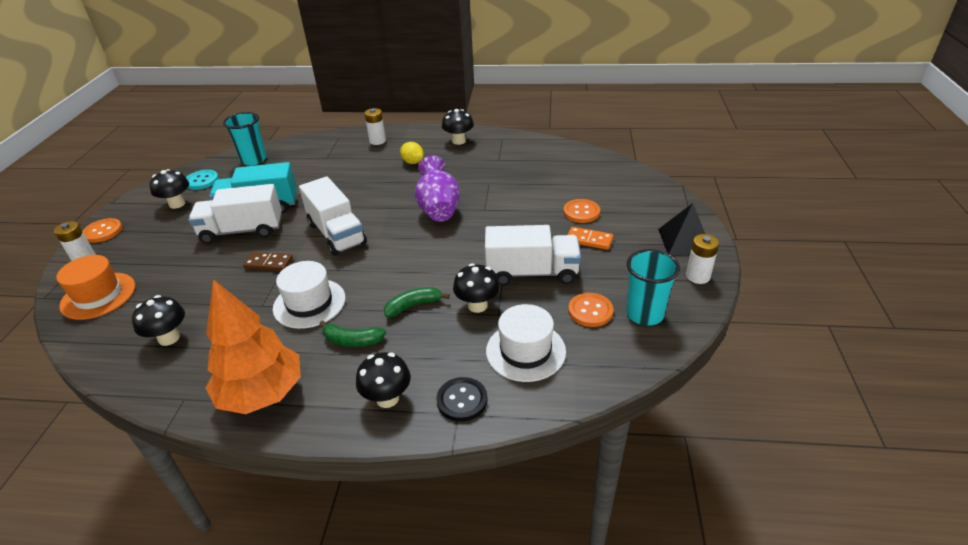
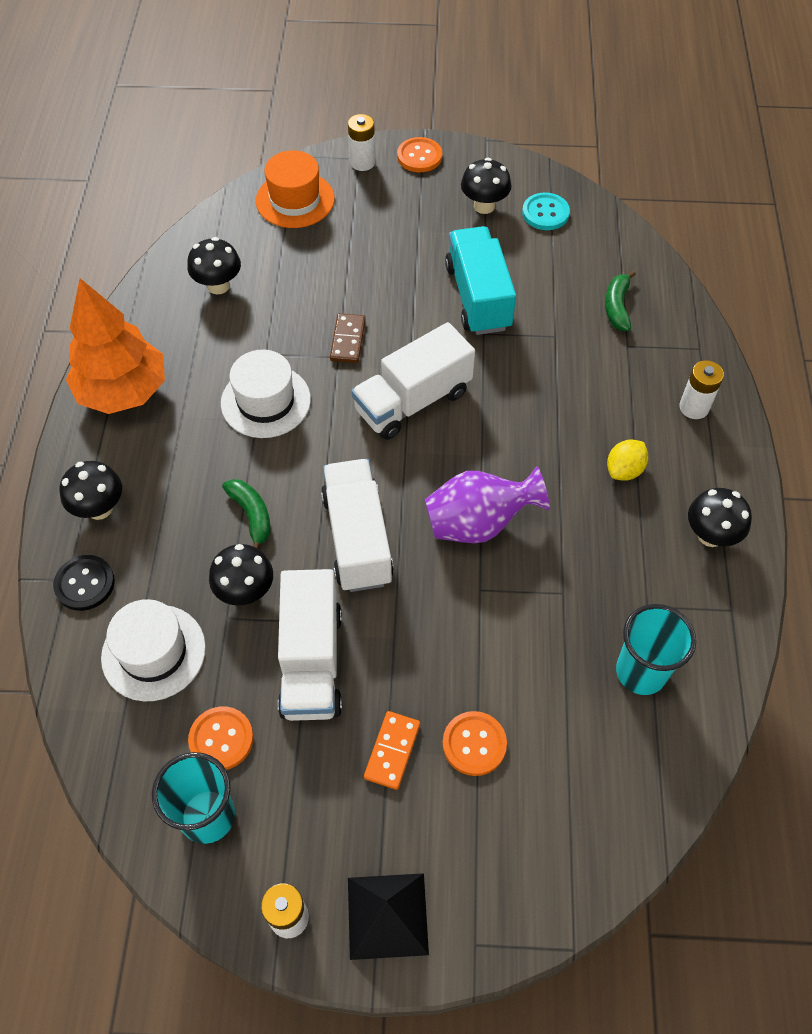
camera: 85 degrees right, 20 degrees up
(242, 231) = (420, 293): white truck -> white truck (357, 538)
(254, 160) = (611, 255): turquoise cup -> turquoise cup (641, 672)
(352, 340) = (195, 458): green banana -> green banana (617, 307)

